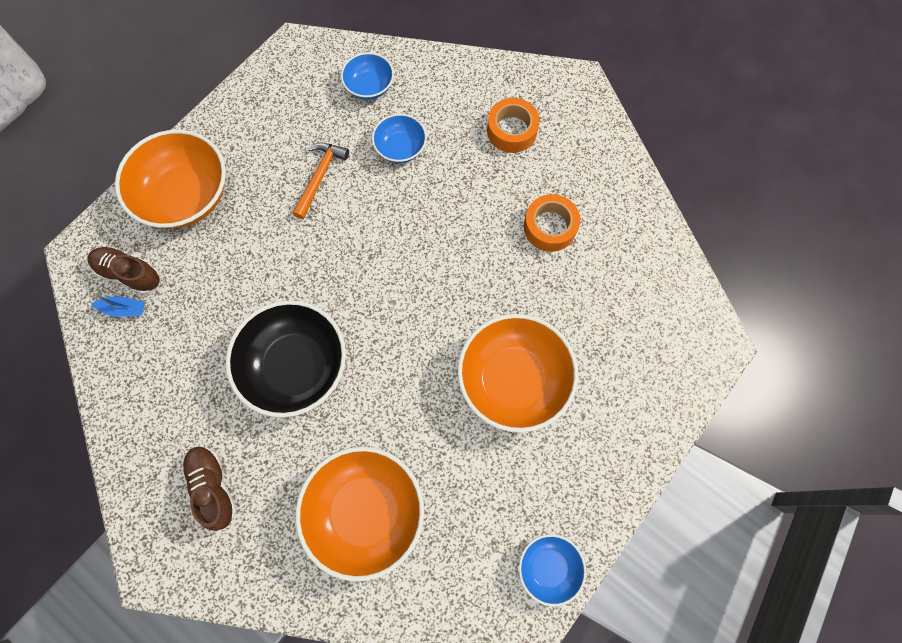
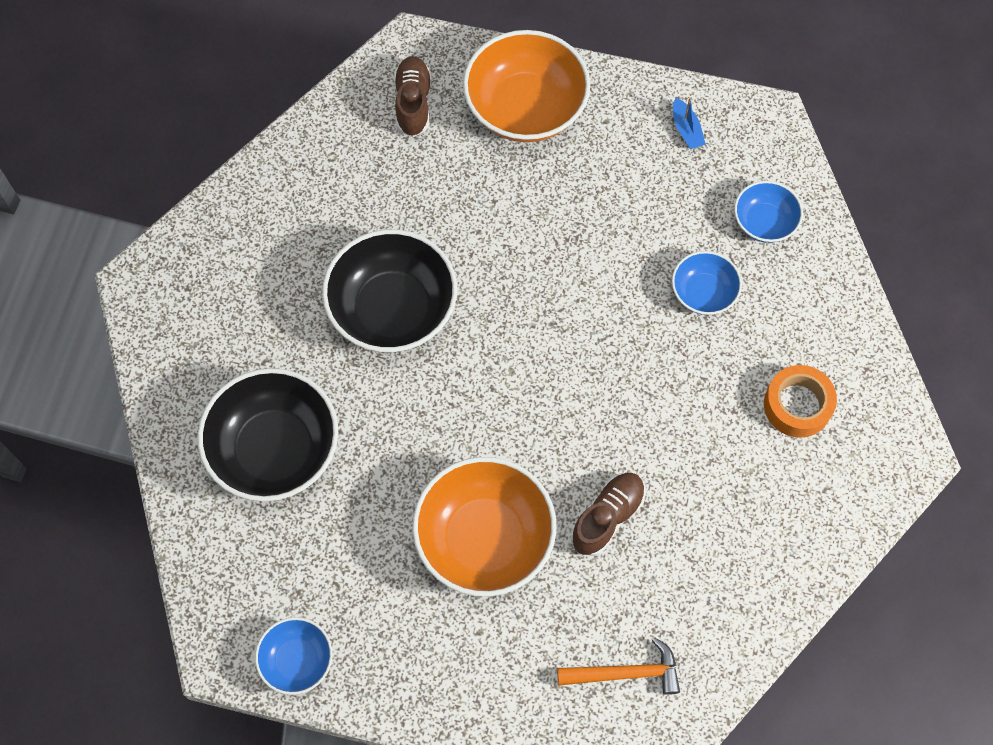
camera: 65 degrees right, 5 degrees down
(124, 309) = (374, 119): blue boat -> blue boat (686, 130)
(213, 487) = (236, 295): brown shoe -> brown shoe (607, 517)
(320, 177) = (620, 226): orange hammer -> orange hammer (626, 673)
(365, 511) = (275, 449): orange bowl -> black bowl
(550, 227) = (692, 502): orange tape -> none

